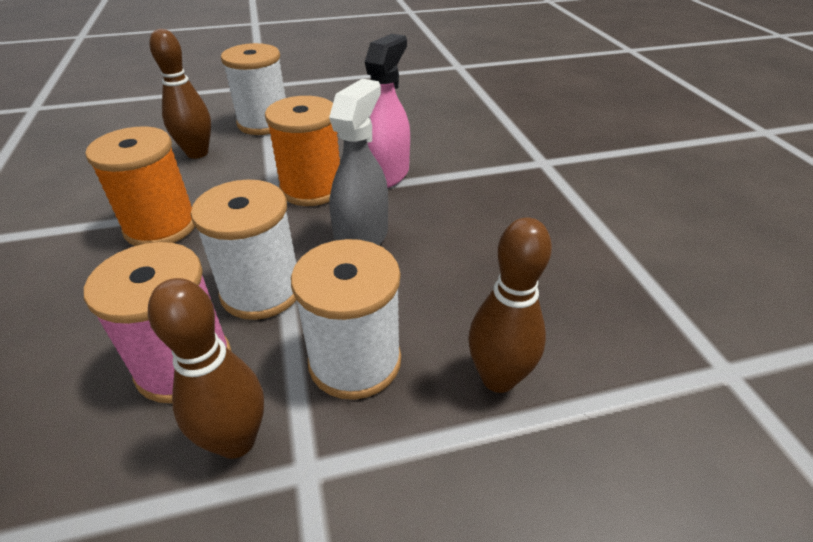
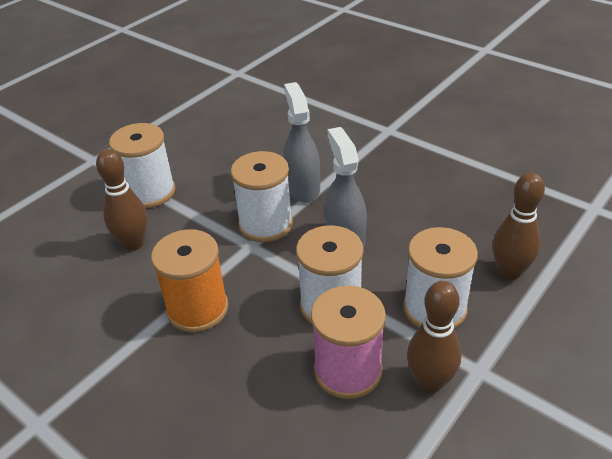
camera: 35 degrees left, 0 degrees up
(312, 188) = (265, 224): orange spool -> white spool
(387, 174) = (302, 188): pink spray bottle -> grey spray bottle

